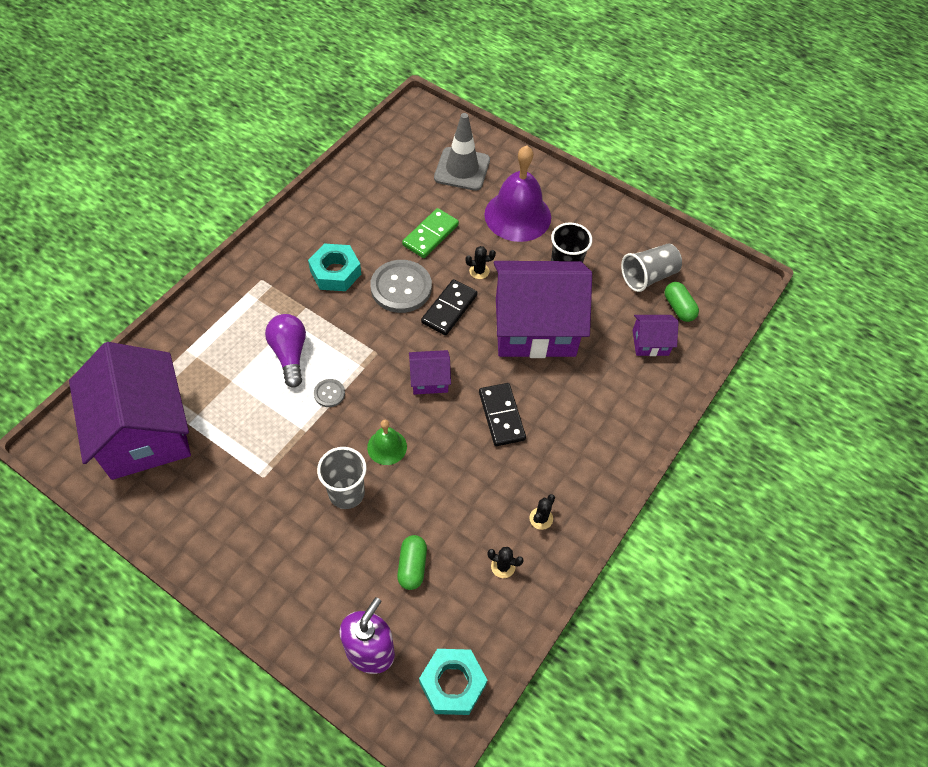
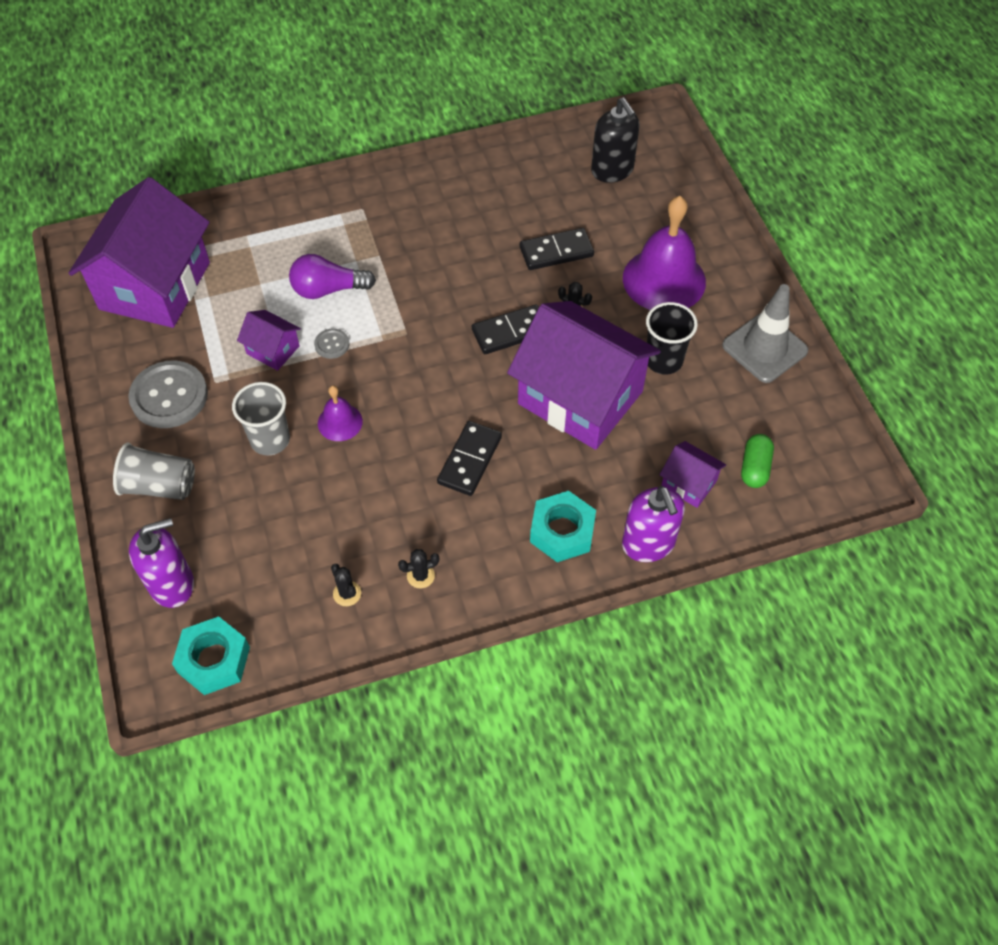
camera: 40 degrees right, 0 degrees up
(289, 354) = (328, 289): purple light bulb -> purple light bulb turned 120 degrees counterclockwise
(335, 272) = (434, 238): turquoise nut -> turquoise nut (562, 531)
(387, 447) = (340, 422): green bell -> purple bell
(401, 287) = (482, 286): grey button -> grey button (169, 396)
(412, 566) = (269, 539): green capsule -> none
(418, 158) = (612, 170): none -> black soap dispenser
(429, 380) = (432, 386): purple house -> purple house (273, 350)
(430, 235) = (556, 252): green domino -> black domino
(462, 169) = (647, 204): grey traffic cone -> grey traffic cone (764, 348)
(648, 276) = (751, 417): grey cup -> grey cup (159, 485)
(661, 398) = (648, 544): none -> purple soap dispenser

